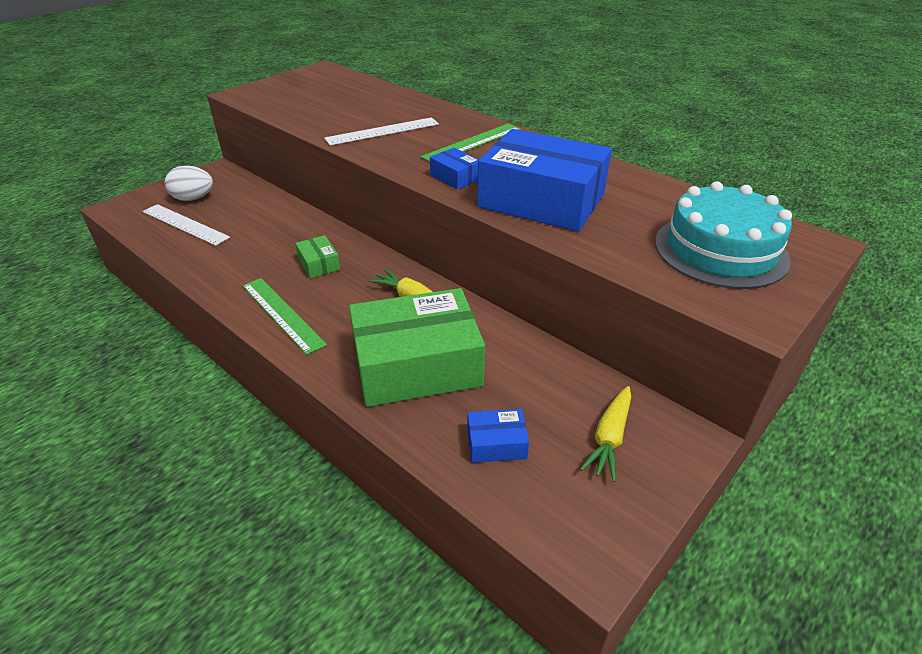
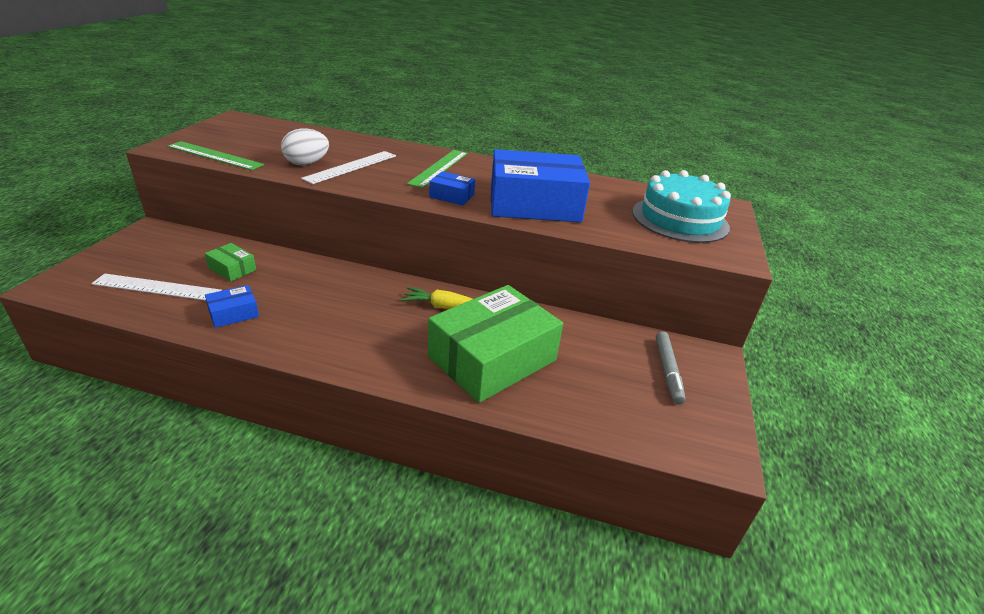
camera: 30 degrees left, 5 degrees down
(193, 198) = (145, 261): white egg -> white egg (307, 163)
(282, 314) = (337, 347): green ruler -> green ruler (215, 155)
(319, 264) = (336, 296): green box -> green box (232, 269)
(496, 443) = (599, 399): blue box -> blue box (234, 313)
(609, 438) = (667, 371): yellow carrot -> grey marker

